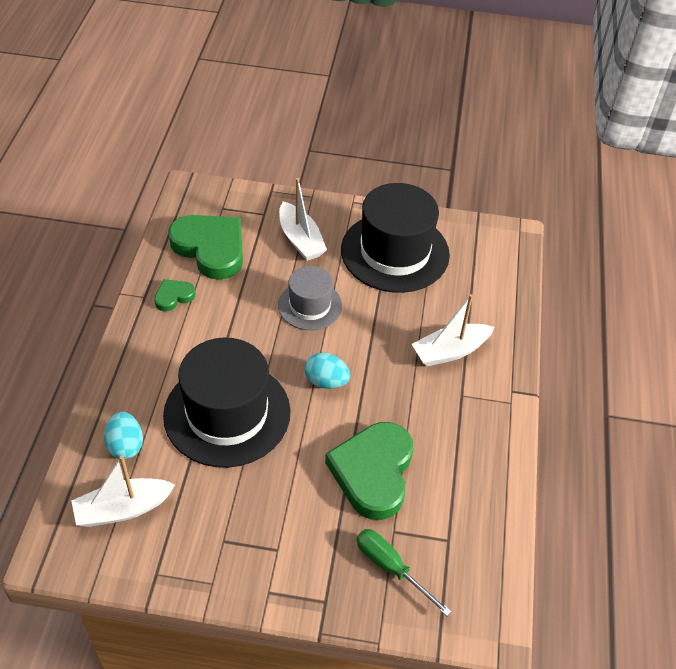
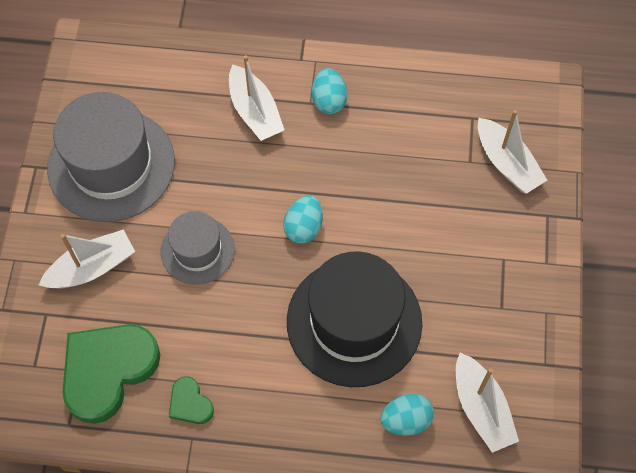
camera: 90 degrees left, 15 degrees up
(373, 472) = (409, 180): green heart -> none
(391, 568) = (506, 163): green screwdriver -> white boat
(395, 252) = (111, 165): black hat -> grey hat
(464, 410) = (329, 101): none -> turquoise egg

